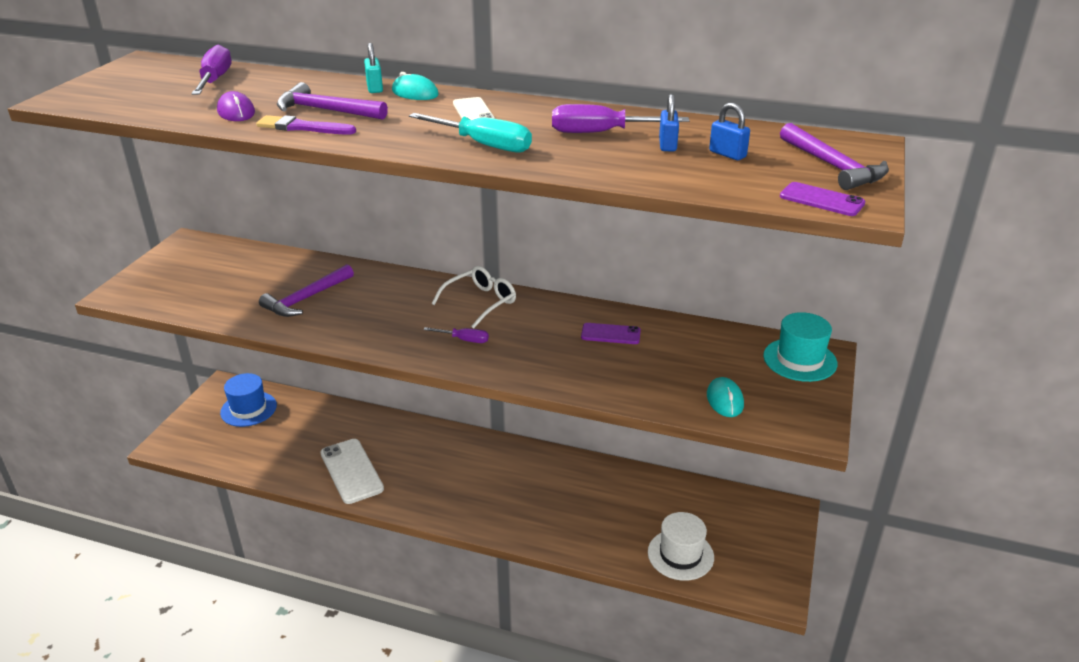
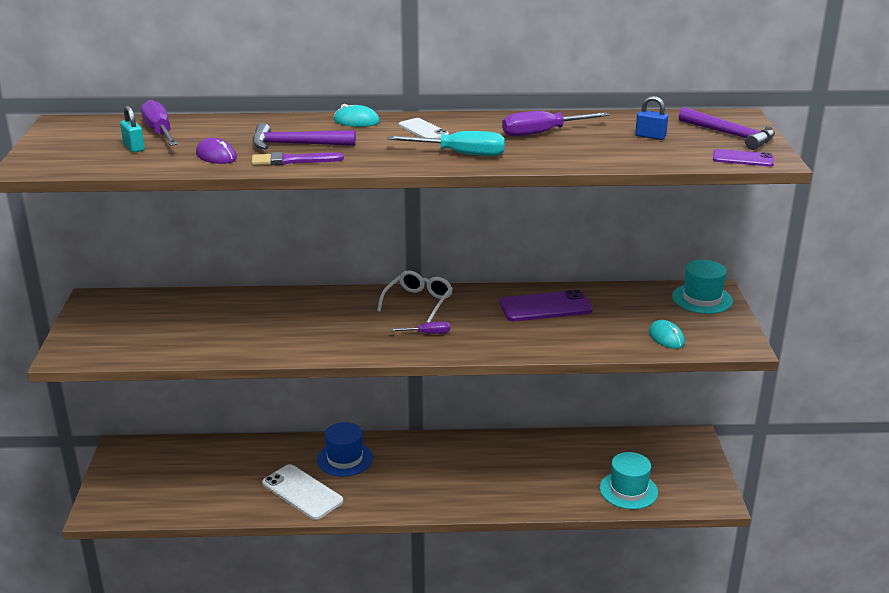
camera: 20 degrees left, 5 degrees down
(248, 409) = (161, 462): blue hat -> blue hat (345, 459)
(306, 299) = (257, 327): purple hammer -> none
(375, 88) = (316, 121): turquoise padlock -> turquoise padlock (134, 147)
(610, 334) = (545, 307): purple phone -> purple phone, size x1.73
(667, 145) = (601, 135): blue padlock -> none
(680, 554) = (628, 490): white hat -> turquoise hat

